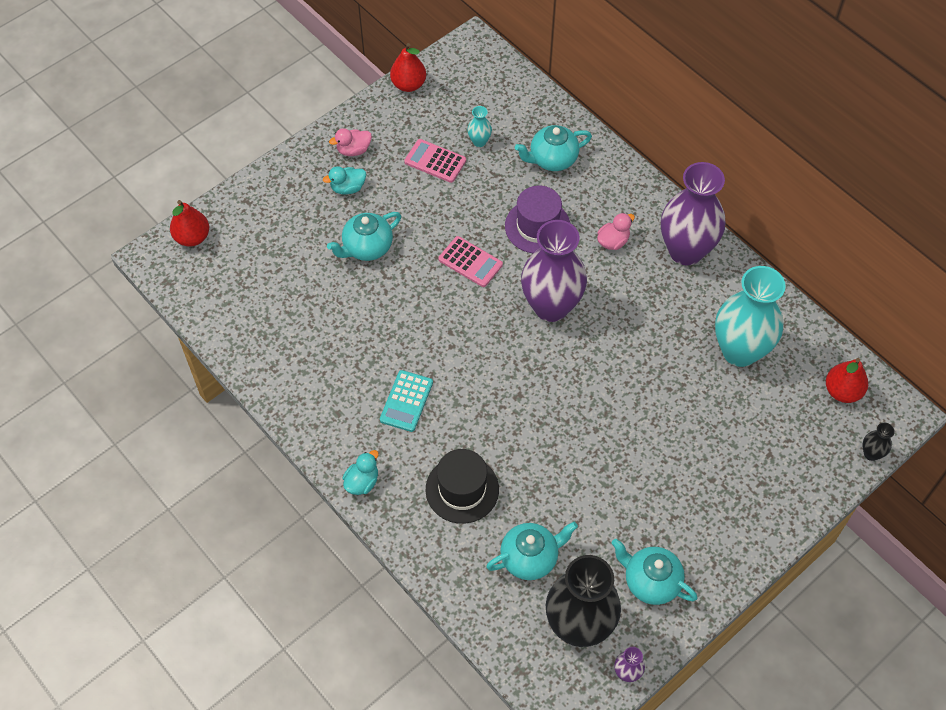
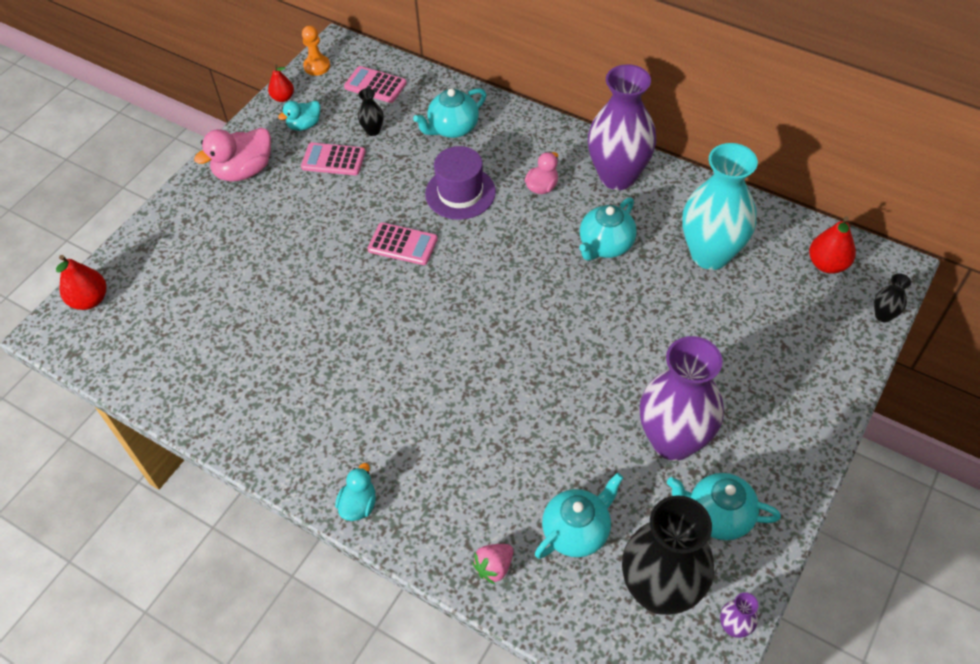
camera: 15 degrees left, 5 degrees down
(348, 188) = (249, 207): turquoise duck -> turquoise duck (304, 125)
(353, 150) = (244, 171): pink duck -> pink duck, size x1.70
(367, 248) = (287, 259): turquoise teapot -> turquoise teapot (605, 245)
(406, 401) = (381, 403): turquoise calculator -> none
(408, 85) = (283, 98): red pear -> red pear, size x0.67
(449, 60) = (317, 66): none -> orange pawn
(453, 566) = (494, 567): none -> pink strawberry
(462, 489) = (474, 479): black hat -> none
(479, 142) = (373, 131): turquoise vase -> black vase
(496, 95) = (375, 85): none -> pink calculator
(551, 306) = (502, 264): purple vase -> purple vase (673, 441)

